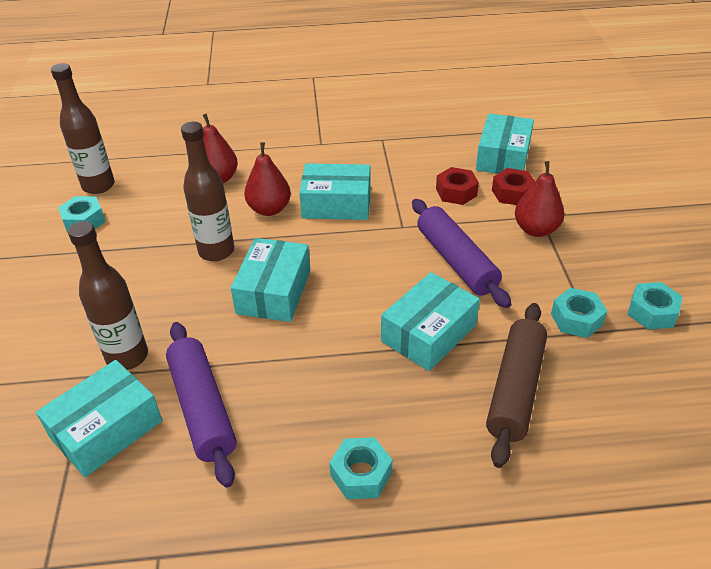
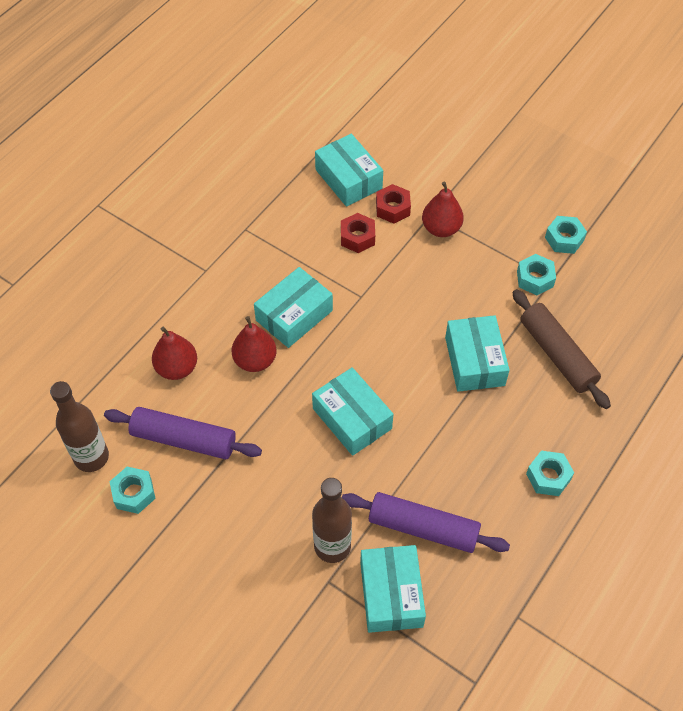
camera: 50 degrees left, 15 degrees up
(216, 251) = (270, 425): brown bottle -> none
(456, 261) = (426, 295): purple rolling pin -> purple rolling pin (184, 439)

